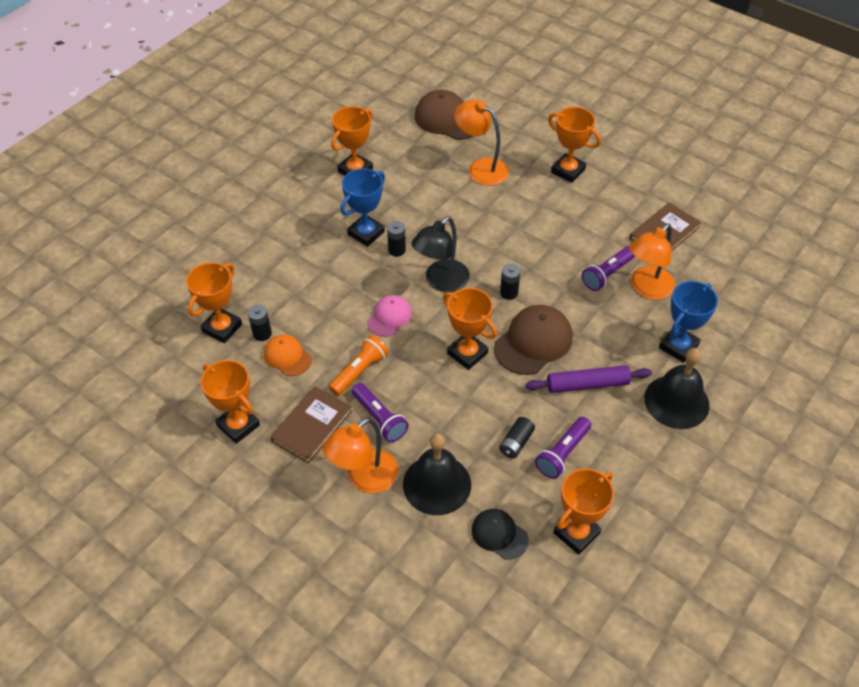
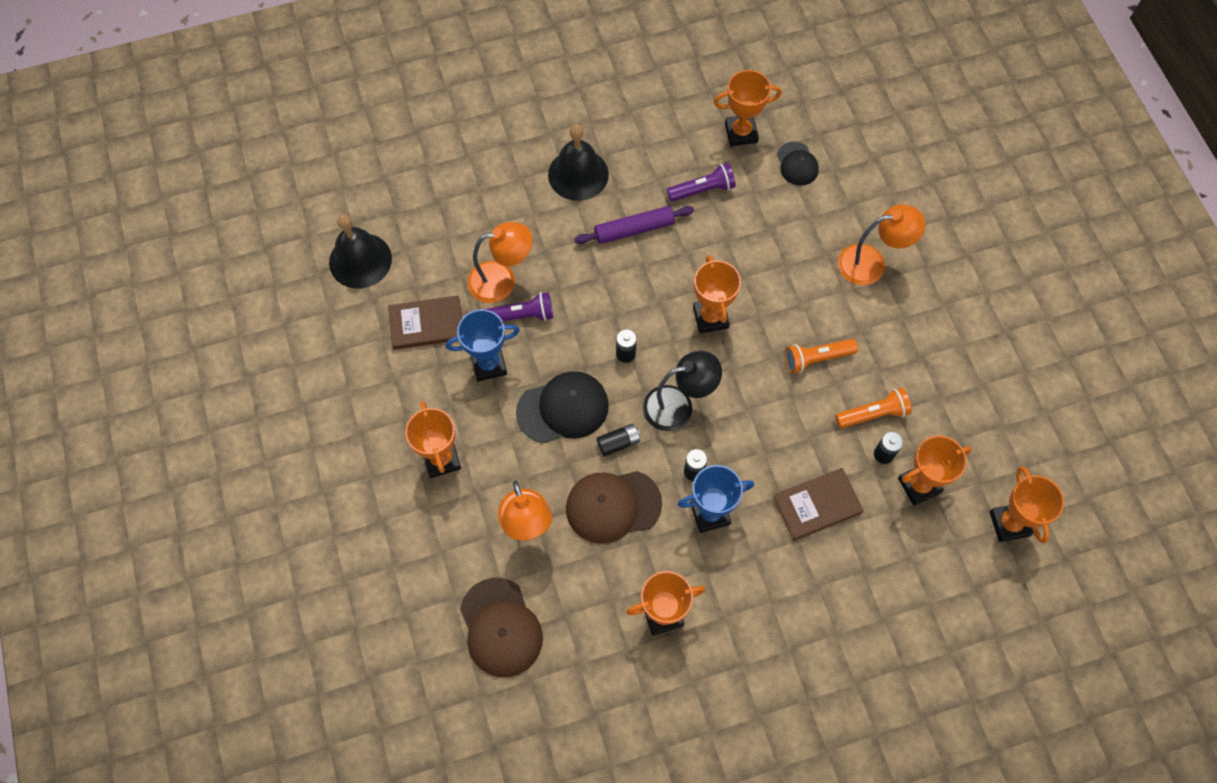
camera: 145 degrees left, 15 degrees up
(238, 425) = (952, 371): orange trophy -> orange trophy (1009, 524)
(287, 356) = (873, 414): orange cap -> orange flashlight
(312, 426) = (888, 332): brown book -> brown book (817, 505)
(379, 418) = (827, 305): purple flashlight -> none
(389, 317) = (753, 397): pink cap -> none
(437, 484) = (817, 225): black bell -> black bell (360, 260)
(516, 443) = (731, 219): black battery -> black battery (618, 443)
(519, 237) = (563, 408): none -> black cap
(533, 342) = (645, 292): brown cap -> brown cap (613, 506)
(587, 384) = (634, 229): purple rolling pin -> purple rolling pin turned 45 degrees counterclockwise
(678, 346) = (530, 214): blue trophy -> blue trophy (489, 364)

